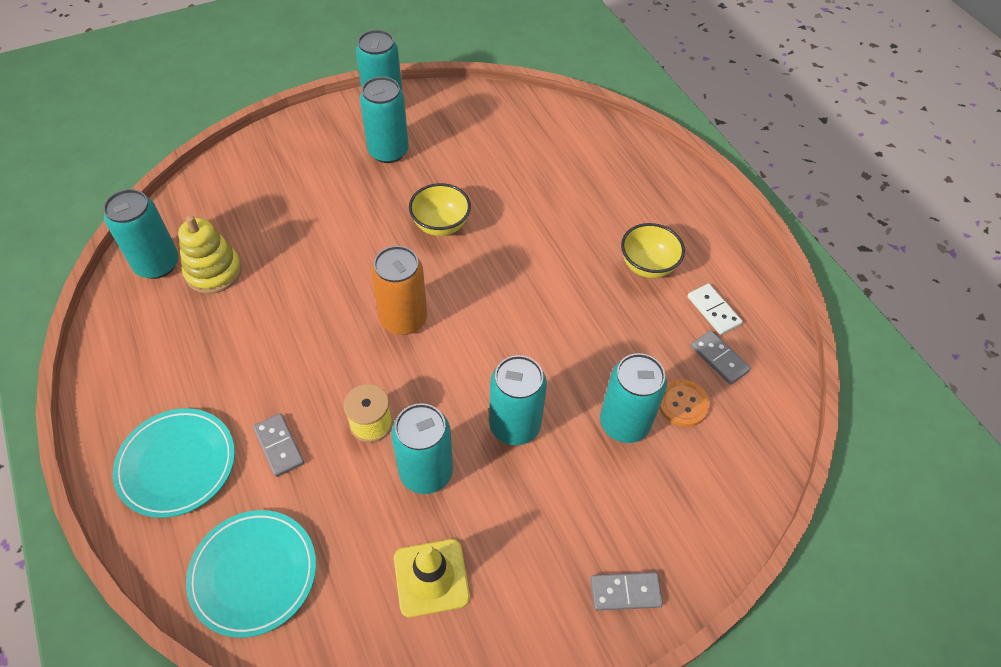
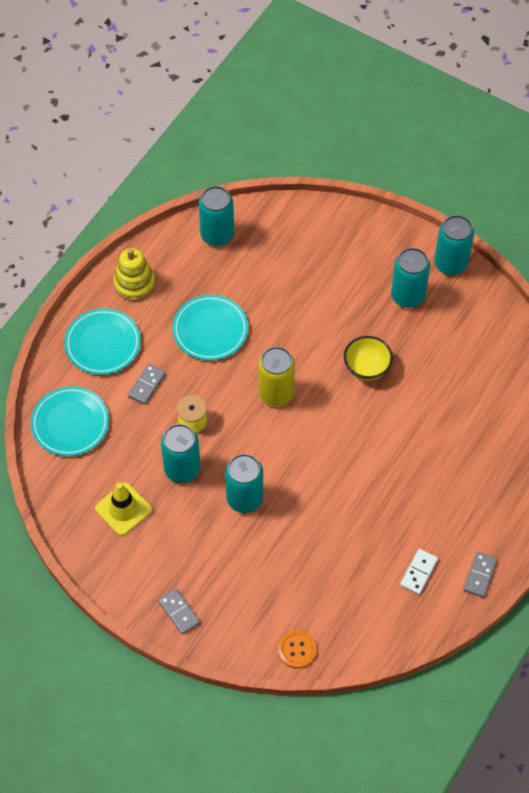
camera: 60 degrees right, 5 degrees up
(213, 272) = (234, 268): yellow stacking toy -> yellow stacking toy (134, 283)
(268, 337) = (210, 330): none -> turquoise plate
(403, 319) = (276, 393): orange can -> yellow can
(624, 423) = (289, 559): turquoise can -> none
(647, 266) = (428, 513): yellow bowl -> none
(683, 404) = (327, 586): orange button -> orange button (297, 650)
(719, 358) = (379, 593): grey domino -> grey domino (480, 575)

